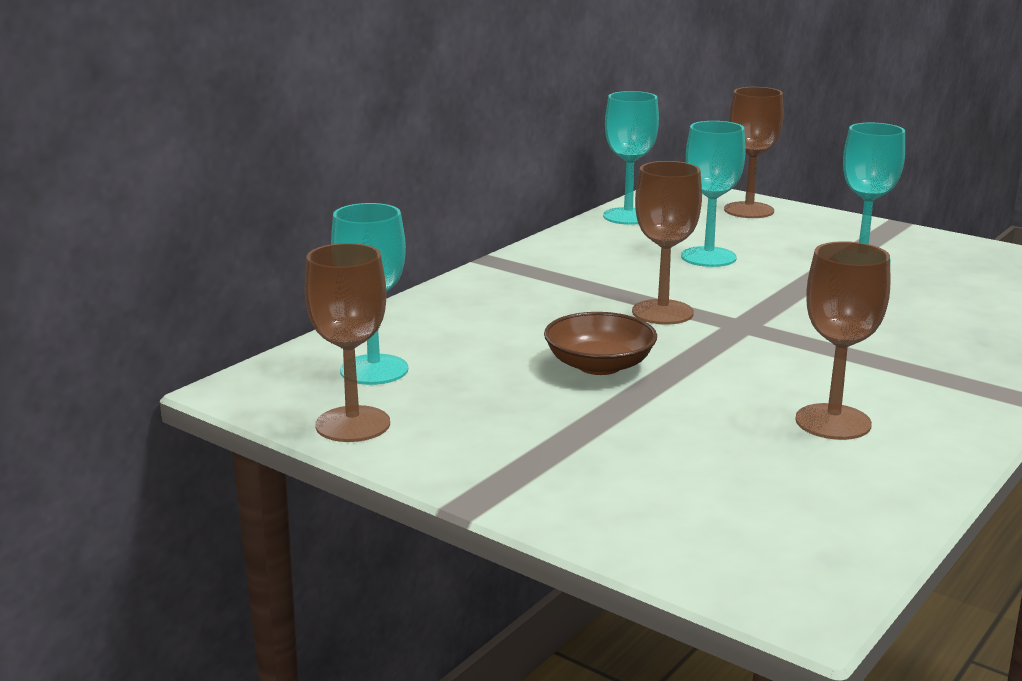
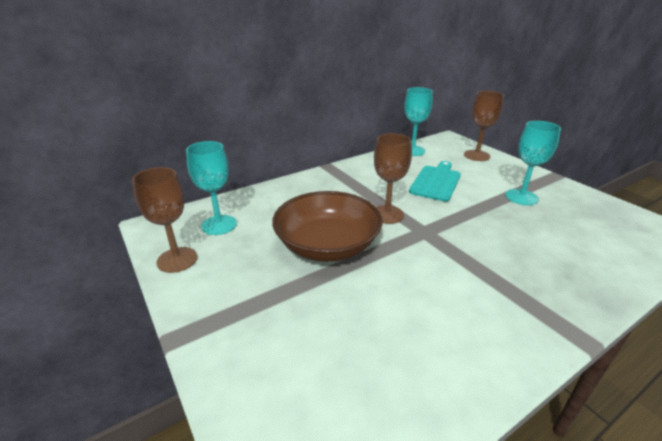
camera: 20 degrees right, 10 degrees up
(599, 365) = (327, 245): brown bowl -> brown bowl, size x1.72
(708, 257) = (436, 182): turquoise goblet -> turquoise cutting board
(833, 422) = (430, 324): brown goblet -> none

